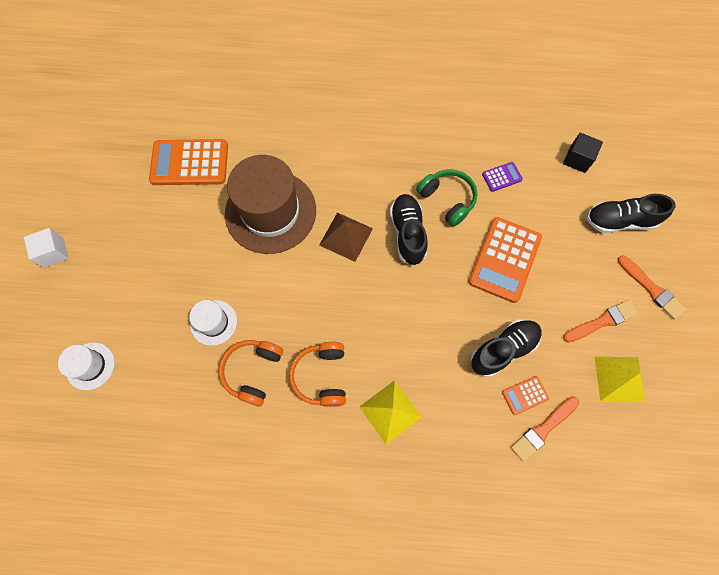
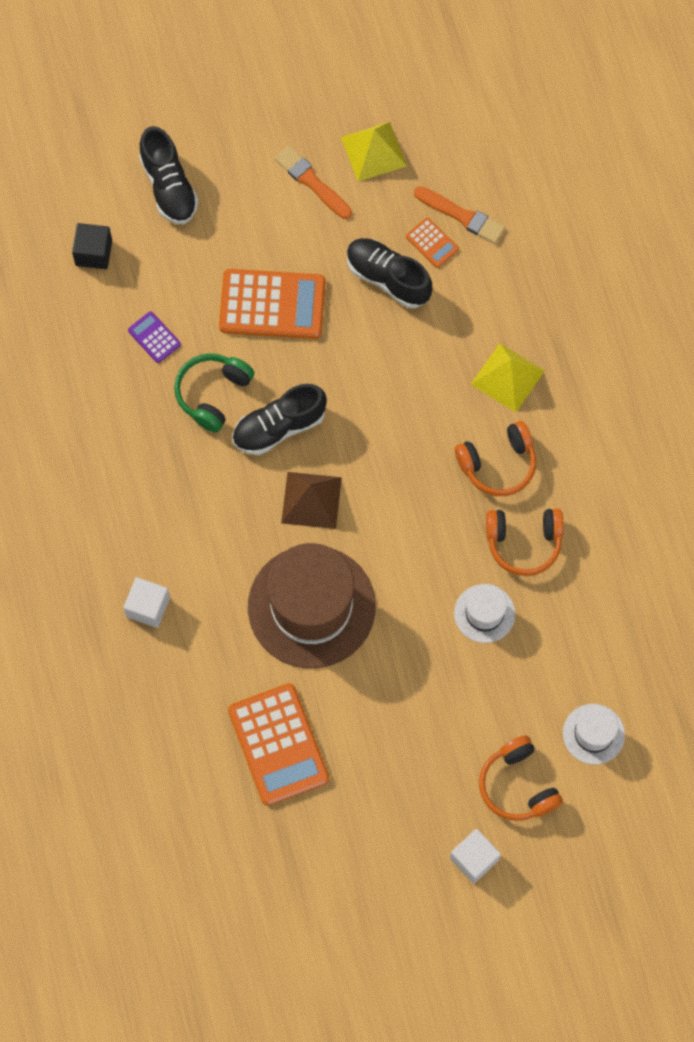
camera: 110 degrees left, 0 degrees up
(84, 299) = (518, 785): none -> orange headphones
(313, 119) = (148, 607): none -> white cube
(651, 288) = (249, 137): orange brush -> none

